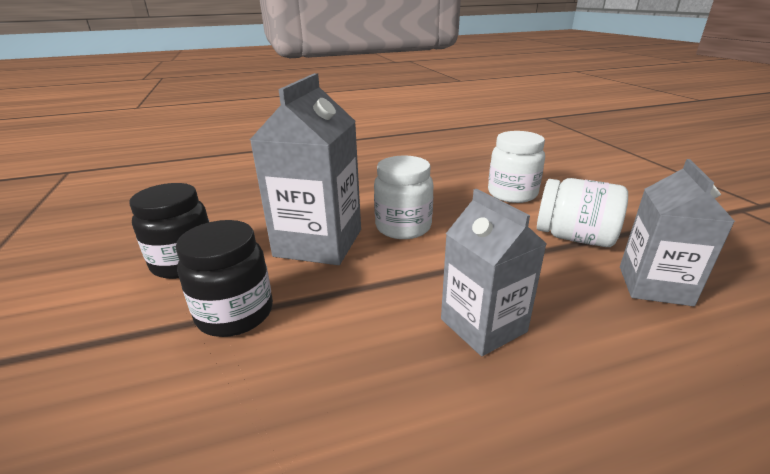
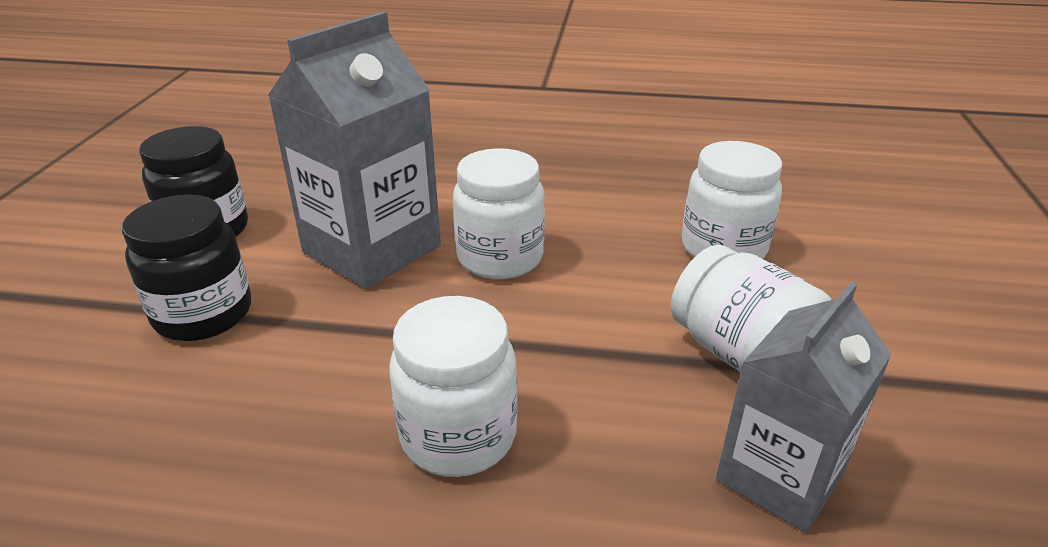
camera: 25 degrees right, 5 degrees up
(483, 325) = (458, 436): grey carton -> white jar

